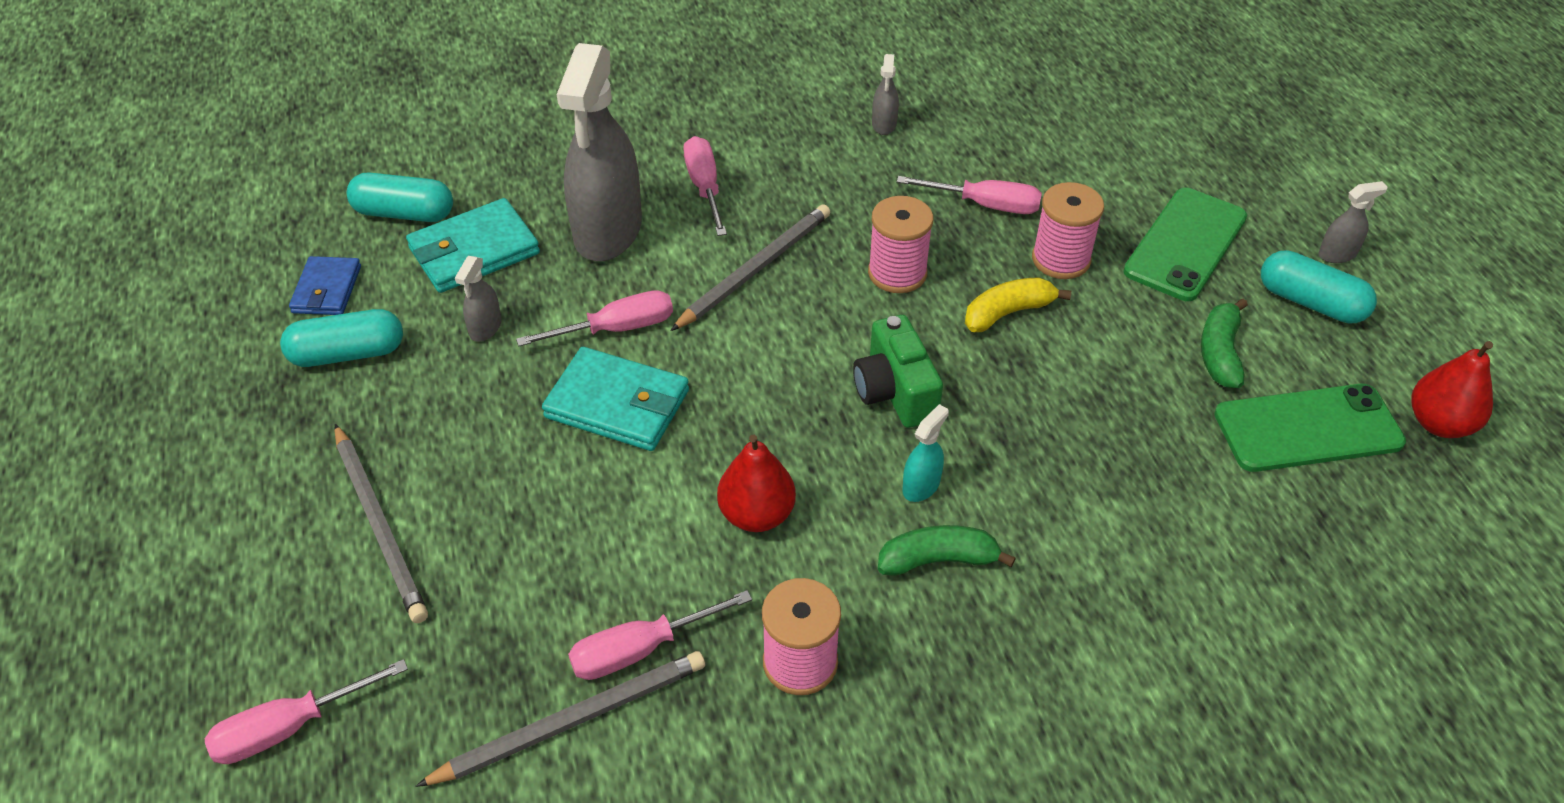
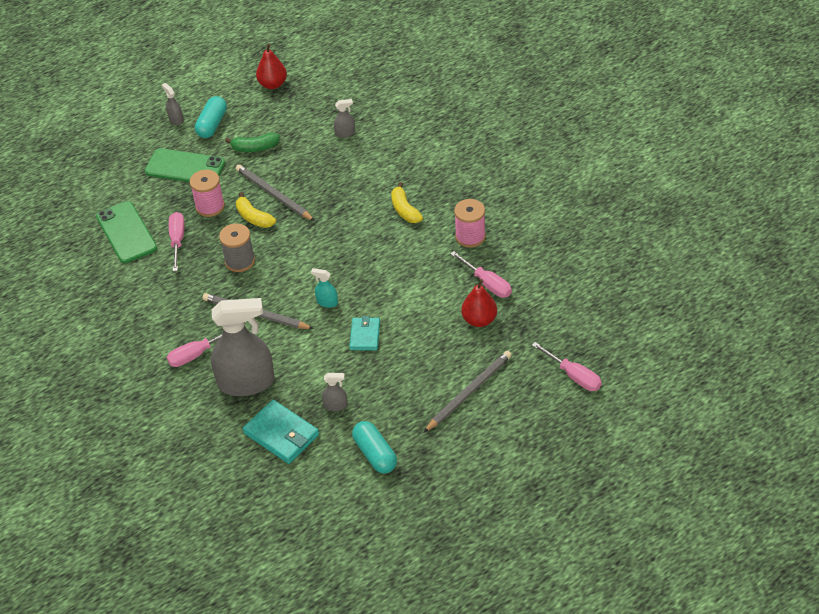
camera: 105 degrees left, 0 degrees up
(327, 290) = (334, 486): blue wallet -> none
(404, 213) = (262, 480): turquoise capsule -> none
(572, 721) = (527, 292): grey pencil -> grey pencil (273, 194)
(616, 329) = (317, 353): pink screwdriver -> none
(618, 404) = (365, 335): turquoise wallet -> turquoise wallet, size x0.64
(756, 514) = (406, 269): red pear -> red pear (479, 320)
(884, 124) = (120, 295): grey spray bottle -> grey spray bottle (345, 133)
(895, 392) = (319, 243): green camera -> none
(897, 273) = (240, 261): pink spool -> grey spool
(921, 486) = (369, 223): turquoise spray bottle -> turquoise spray bottle (327, 302)
(938, 560) = (404, 210): green banana -> yellow banana
(1308, 428) = (290, 118): green phone -> green phone (126, 232)

